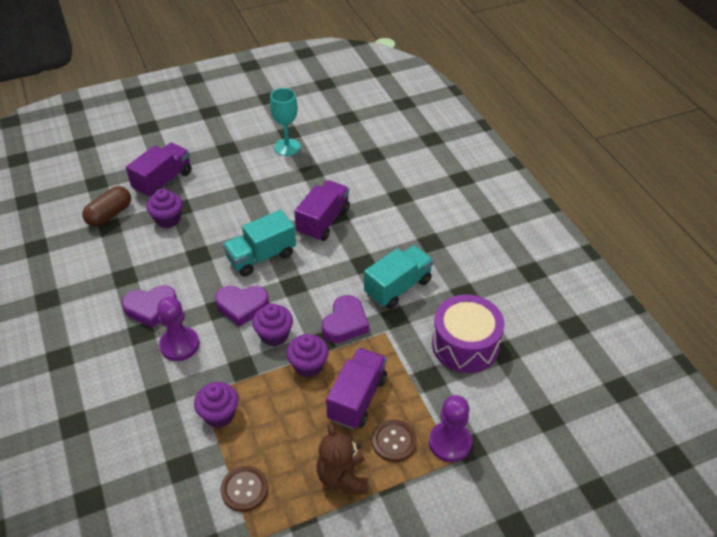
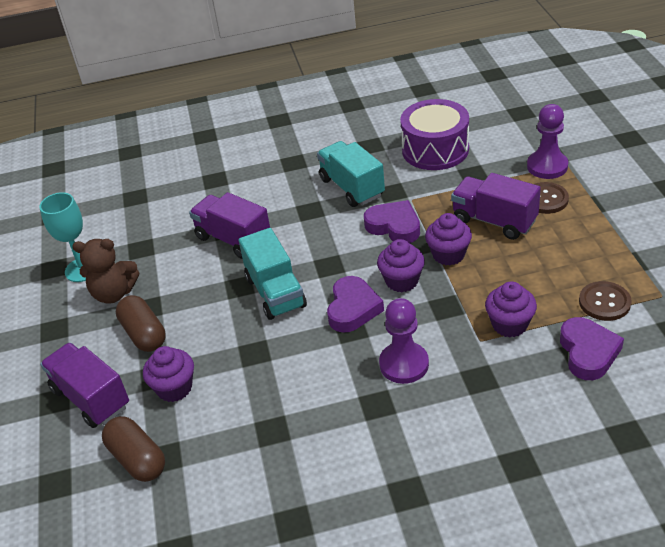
camera: 75 degrees left, 5 degrees down
(151, 308) = (337, 396): purple heart -> purple heart (588, 352)
(220, 193) = (144, 334): none -> brown capsule
(343, 477) = (587, 233): brown teddy bear -> brown teddy bear (114, 293)

